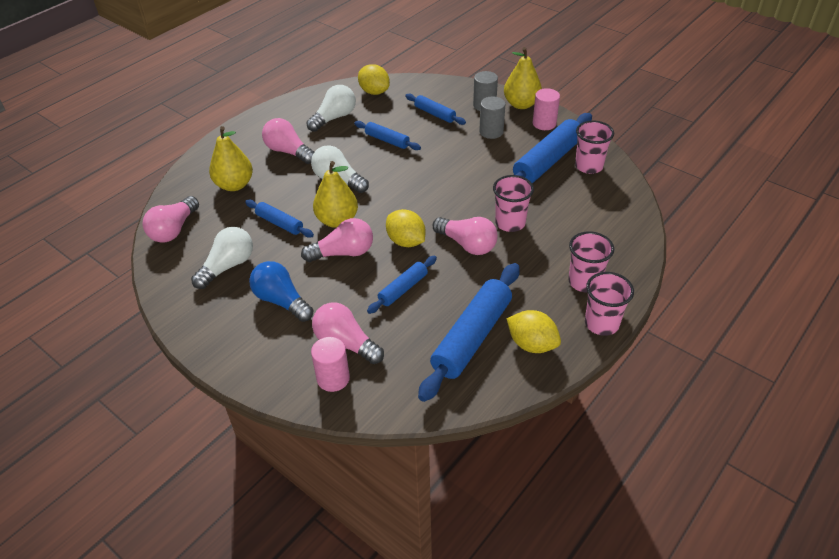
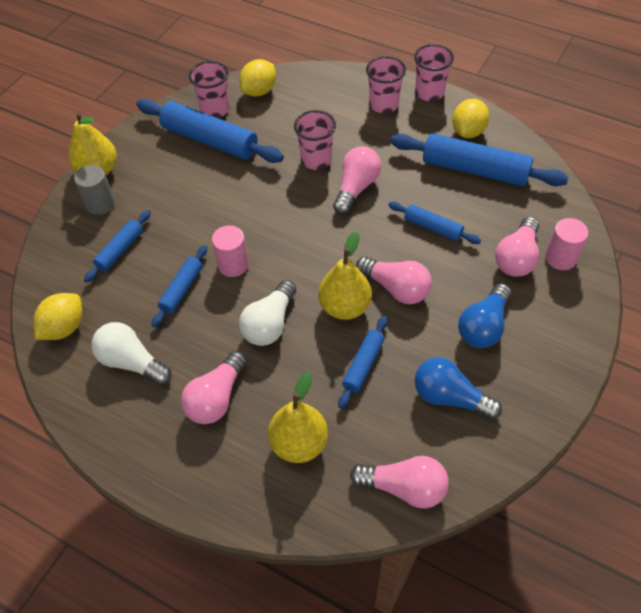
camera: 100 degrees left, 10 degrees up
(228, 266) = (450, 397): white light bulb -> blue light bulb
(343, 253) = (396, 288): pink light bulb -> pink light bulb turned 150 degrees clockwise
(406, 241) = (364, 237): yellow lemon -> yellow lemon (259, 91)
(491, 132) = (157, 191): grey cylinder -> none
(544, 123) = (138, 148): pink cylinder -> pink cylinder (233, 265)

